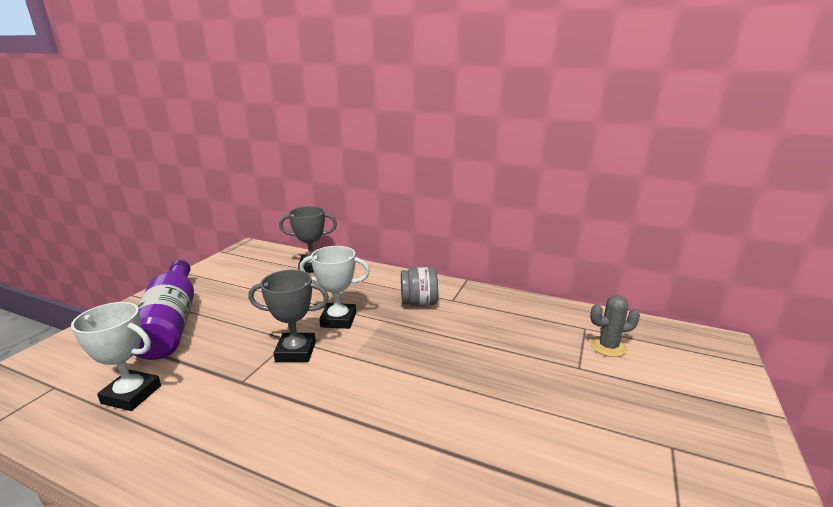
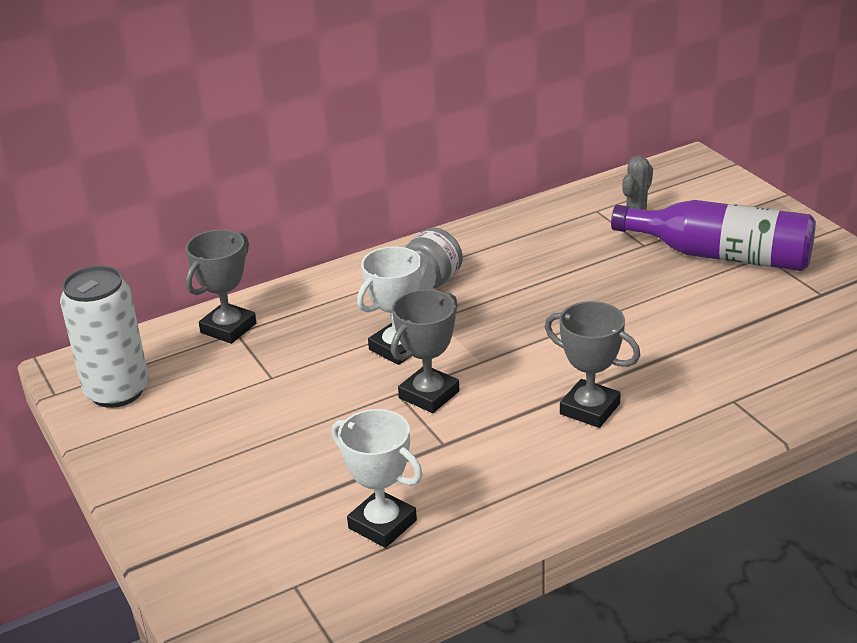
camera: 50 degrees left, 10 degrees up
(131, 394) = (382, 524): white trophy -> white trophy turned 75 degrees clockwise
(171, 322) = (239, 477): purple bottle -> purple bottle (721, 255)
(236, 263) = (117, 391): none -> white can
(331, 437) = (590, 409): none -> grey trophy

